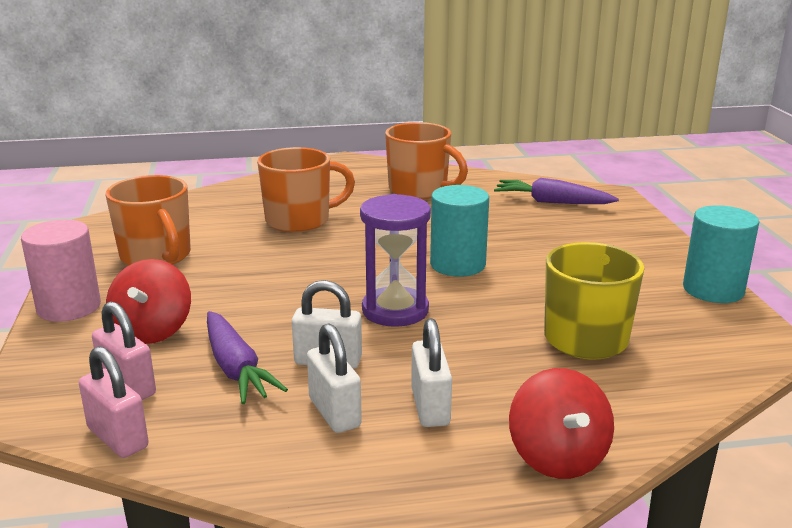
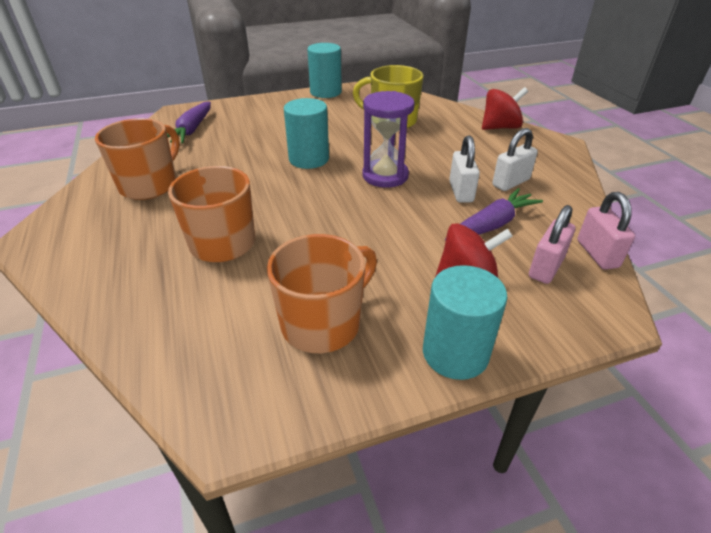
camera: 100 degrees left, 15 degrees up
(69, 307) = (455, 353): pink cylinder -> turquoise cylinder
(118, 438) = (597, 254): pink padlock -> pink padlock turned 45 degrees counterclockwise
(430, 407) = (485, 157): white padlock -> none

